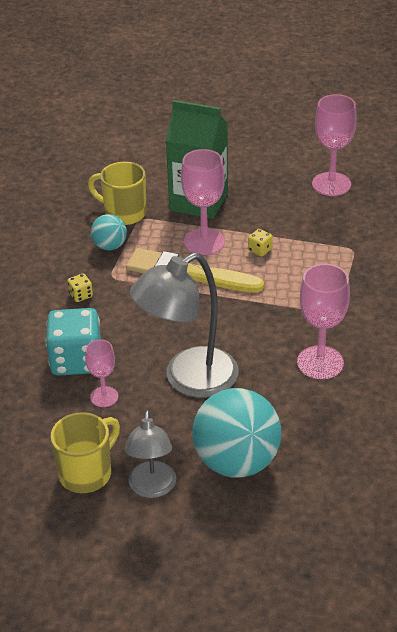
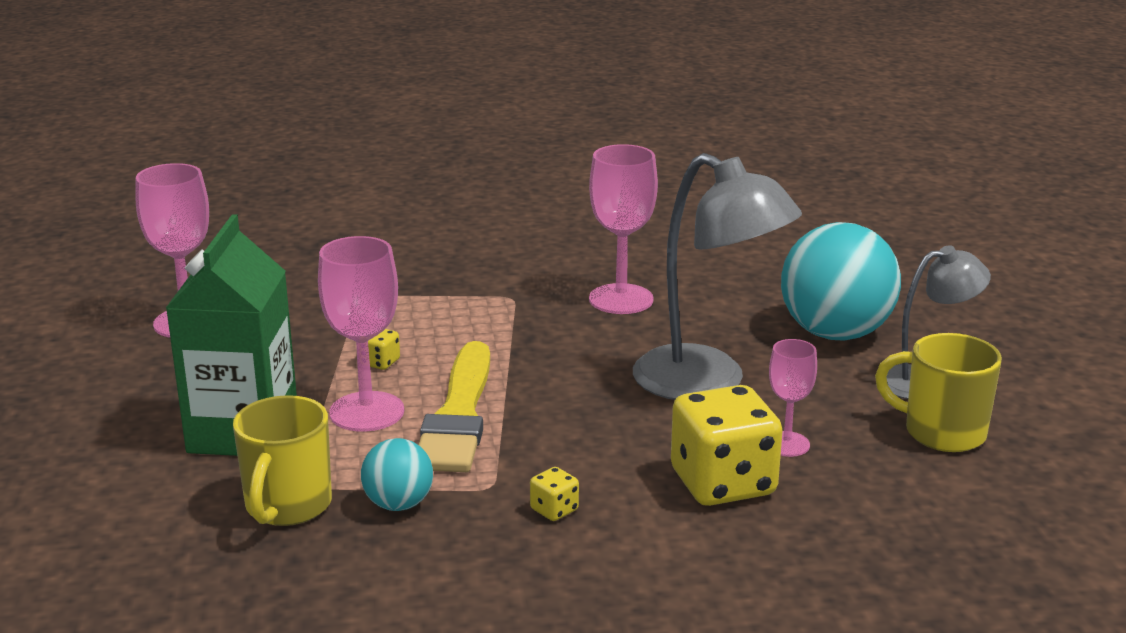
camera: 105 degrees left, 15 degrees down
(76, 360) = (723, 483): turquoise dice -> yellow dice

